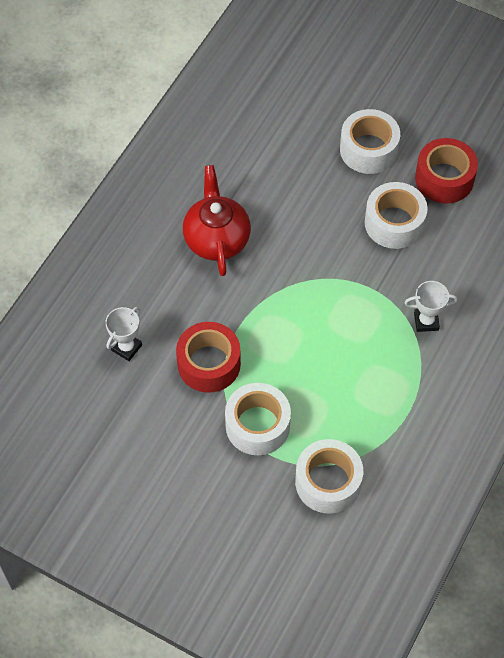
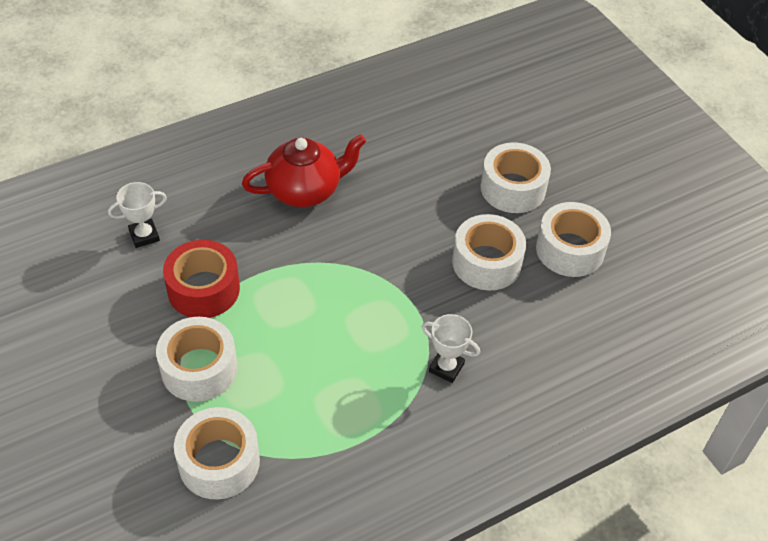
camera: 30 degrees right, 10 degrees down
(216, 239) = (305, 190): red teapot -> red teapot turned 45 degrees clockwise
(444, 178) = (570, 249): red tape -> white tape

